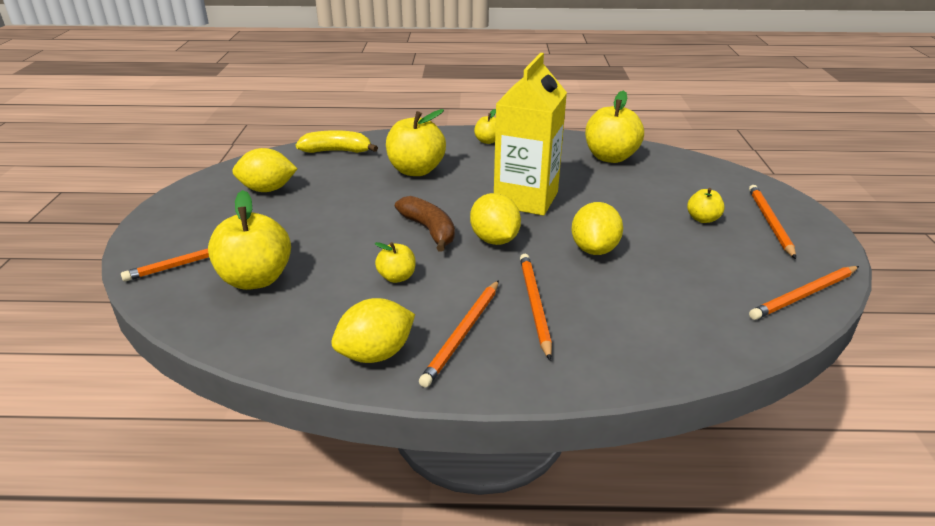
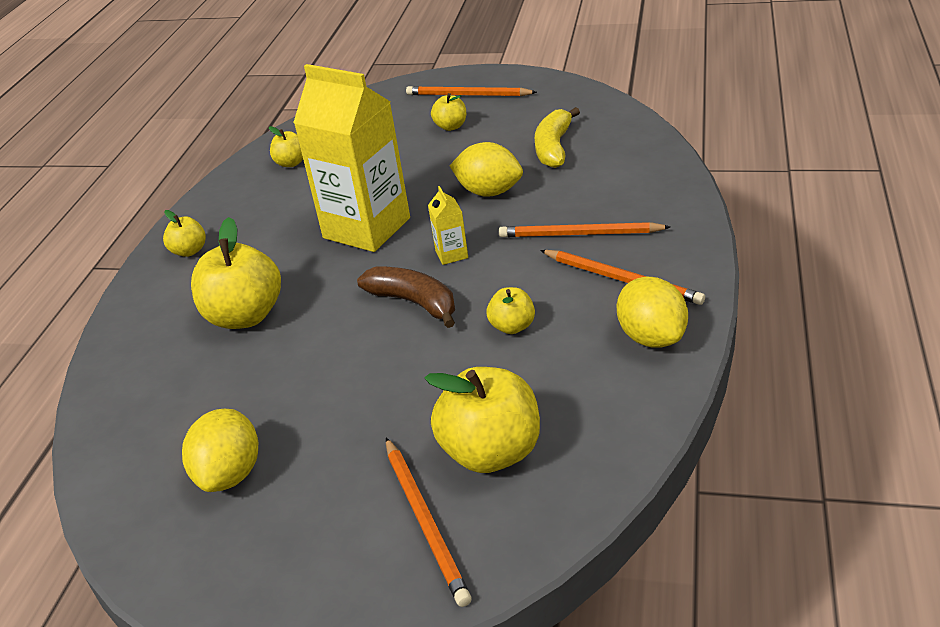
camera: 75 degrees left, 5 degrees up
(337, 151) = (131, 402): yellow banana -> yellow banana (554, 147)
(429, 230) = (414, 302): brown banana -> brown banana turned 60 degrees clockwise
(494, 240) = (451, 254): yellow lemon -> yellow carton
(610, 157) = (291, 163): yellow apple -> yellow apple, size x0.52
(804, 295) = (585, 100): orange pencil -> none

